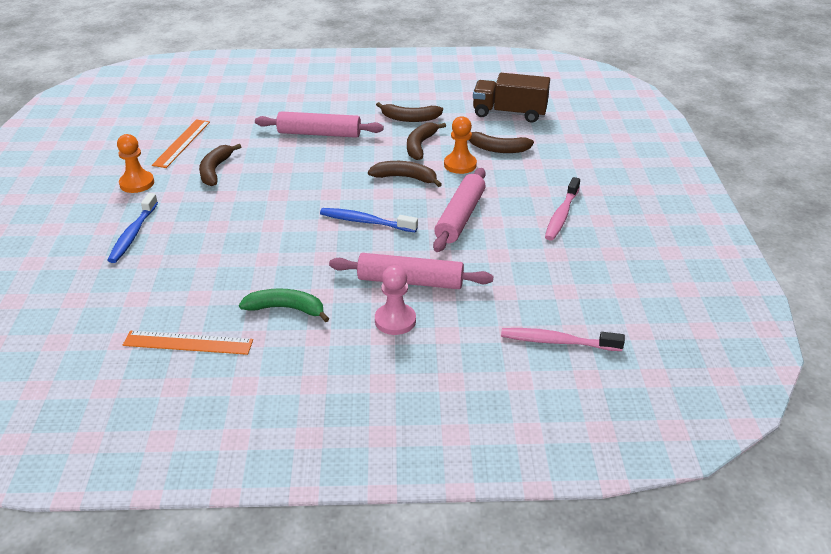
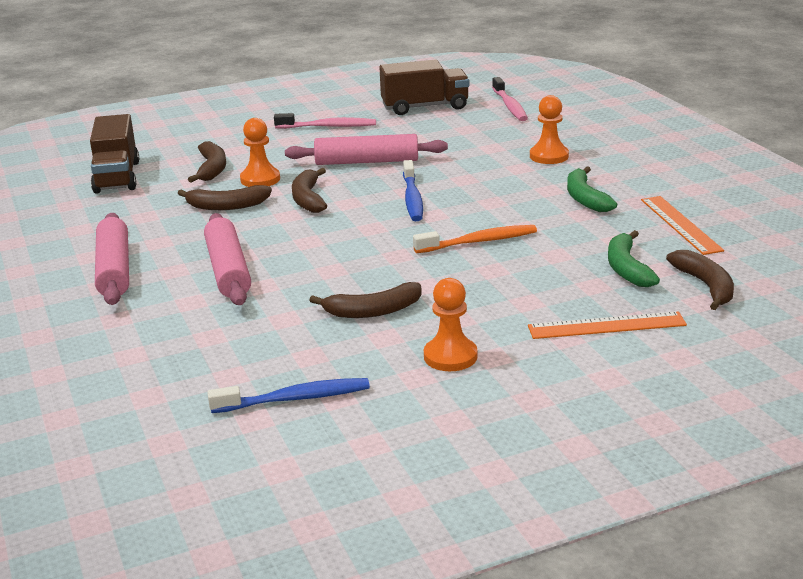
camera: 110 degrees left, 10 degrees down
(133, 234) = (560, 314): blue toothbrush -> blue toothbrush (295, 399)
(154, 284) = (627, 268): none -> green banana
(182, 143) = (315, 363): orange ruler -> orange ruler (606, 326)
(263, 232) = (479, 242): none -> orange toothbrush
(395, 320) = (549, 156): pink pawn -> orange pawn
(410, 118) = (155, 225): brown banana -> brown banana (705, 286)
(410, 281) = (490, 161): pink rolling pin -> pink rolling pin (114, 269)
(586, 282) = (425, 107): none -> brown truck

